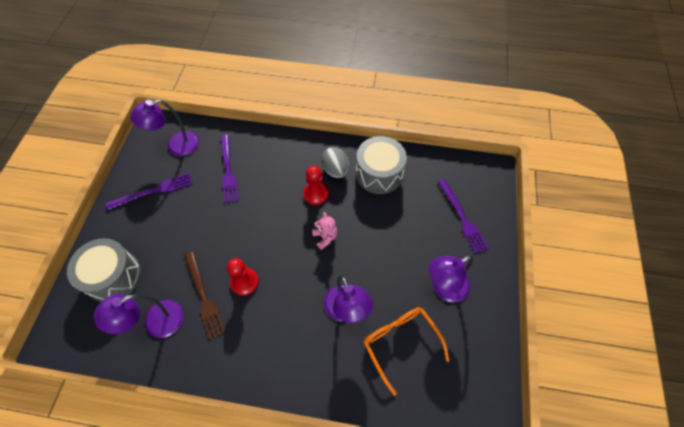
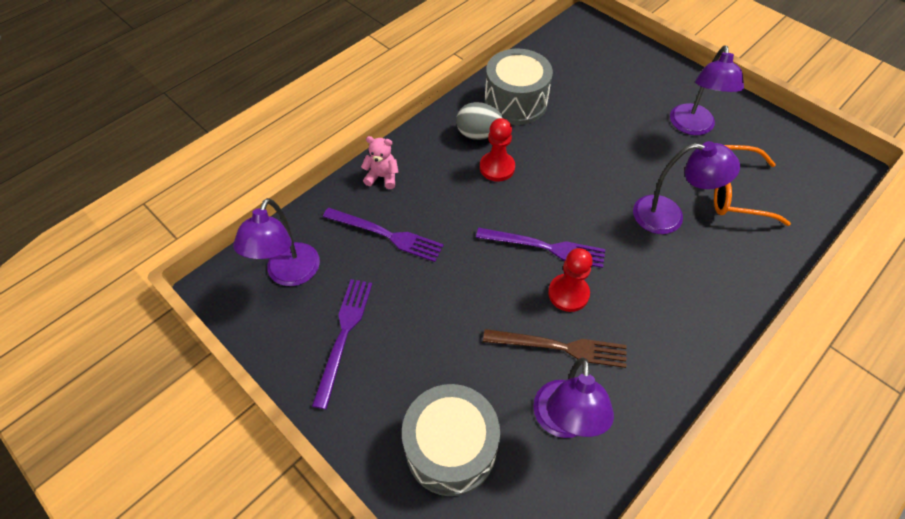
camera: 55 degrees left, 5 degrees down
(325, 237) = (563, 188): pink teddy bear -> pink teddy bear (382, 177)
(462, 218) = (621, 71): purple fork -> purple fork (545, 247)

